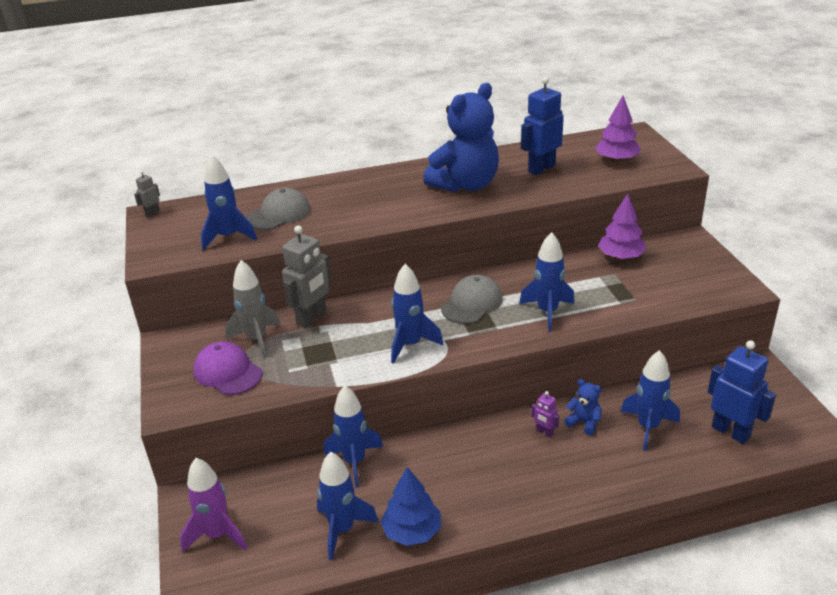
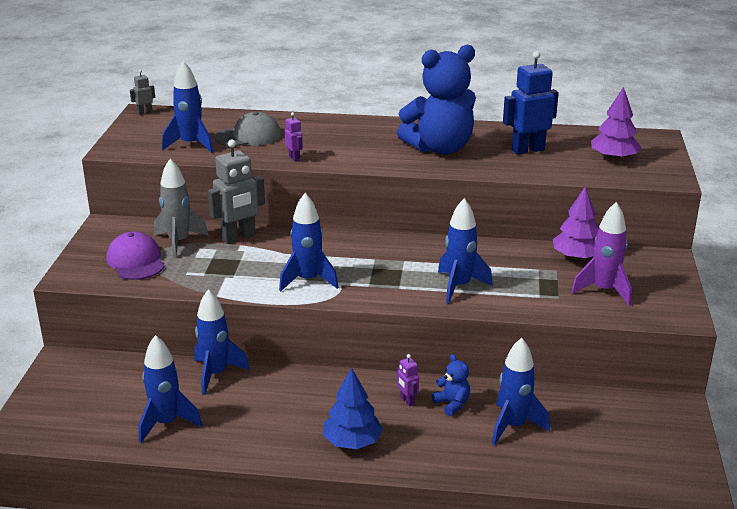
camera: 20 degrees right, 5 degrees down
(217, 535) = (64, 395): purple rocket -> purple rocket (604, 290)
(342, 227) = (294, 158): none -> purple robot
(412, 531) = (224, 443): blue tree -> blue tree (352, 442)
(472, 303) = (392, 261): grey cap -> none
(731, 432) = (596, 455): blue robot -> none

